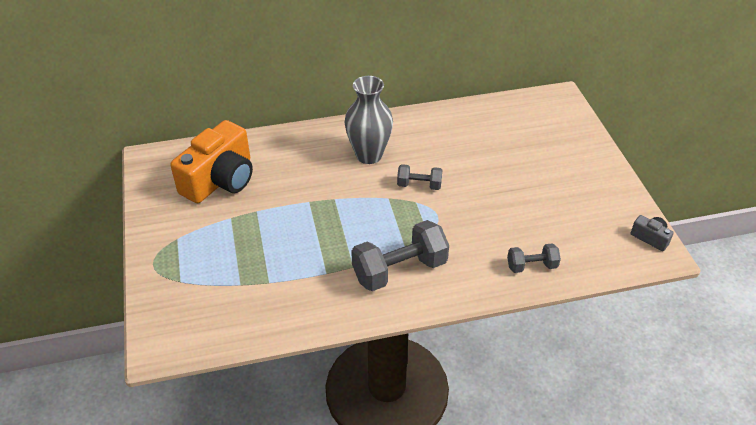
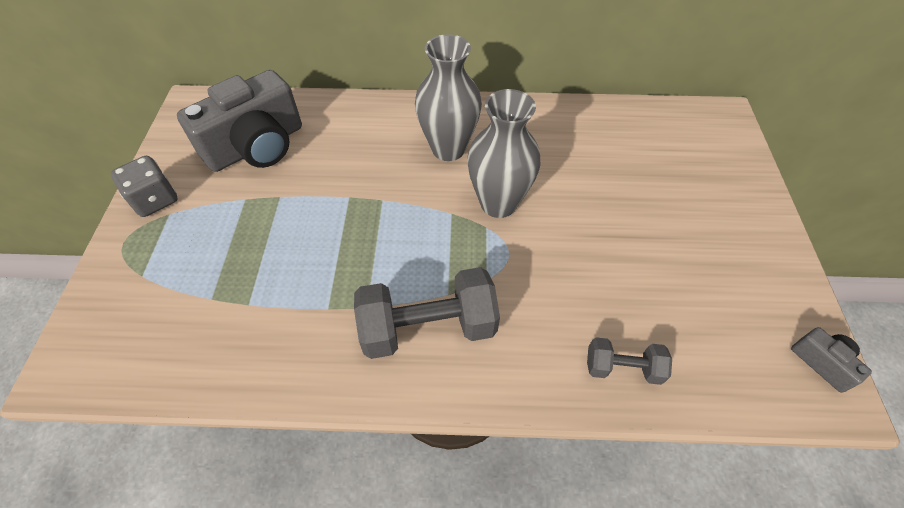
camera: 15 degrees right, 10 degrees up
(160, 231) = (155, 200): none -> grey dice
(220, 180) = (256, 146): orange camera -> grey camera
(419, 185) = (498, 203): grey dumbbell -> grey vase

